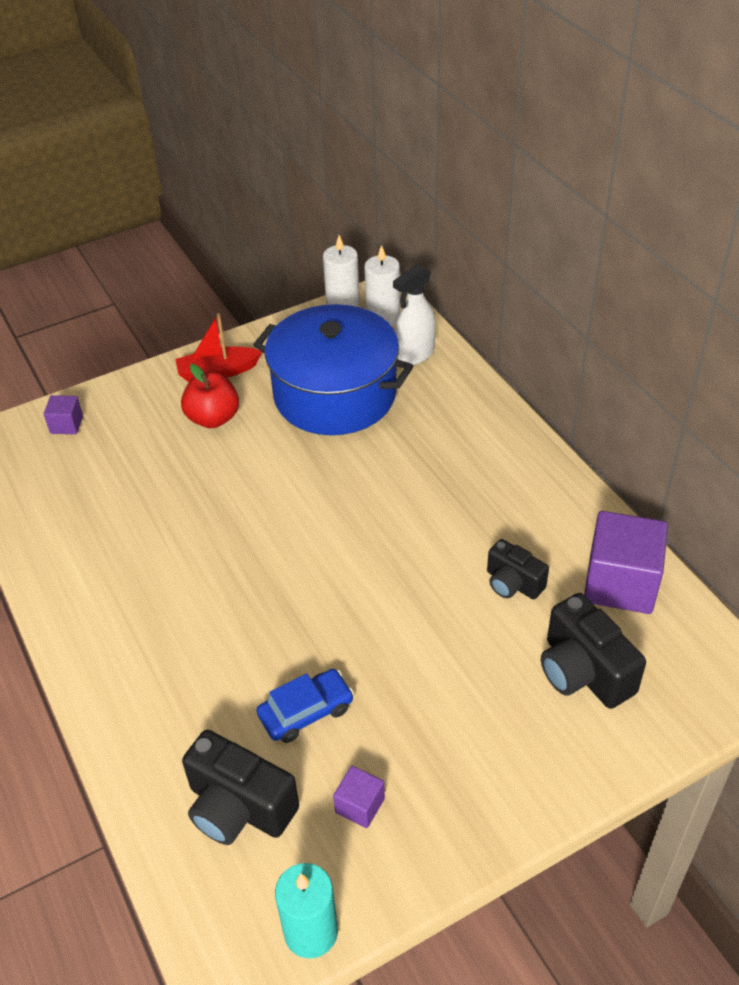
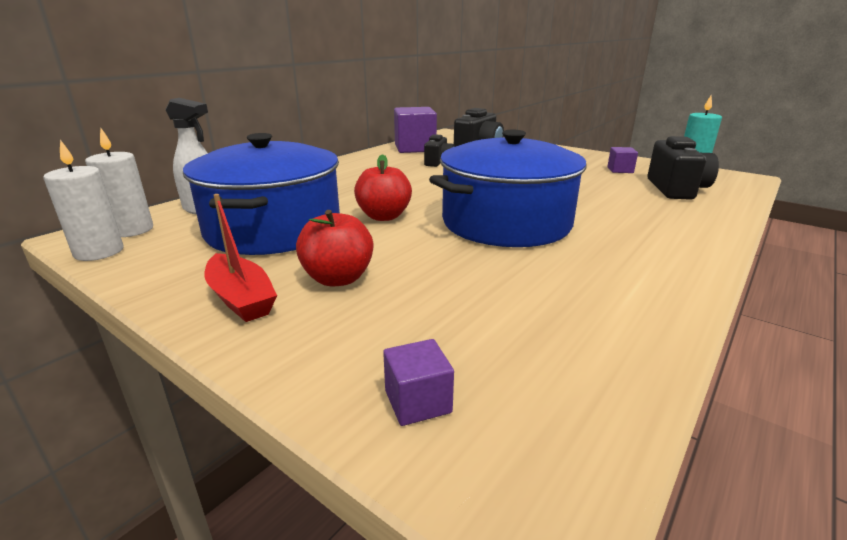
camera: 115 degrees left, 20 degrees down
(247, 556) = (506, 223): none -> blue pot
(306, 712) = (594, 186): blue car -> none
(321, 470) = (384, 216): none -> red apple

